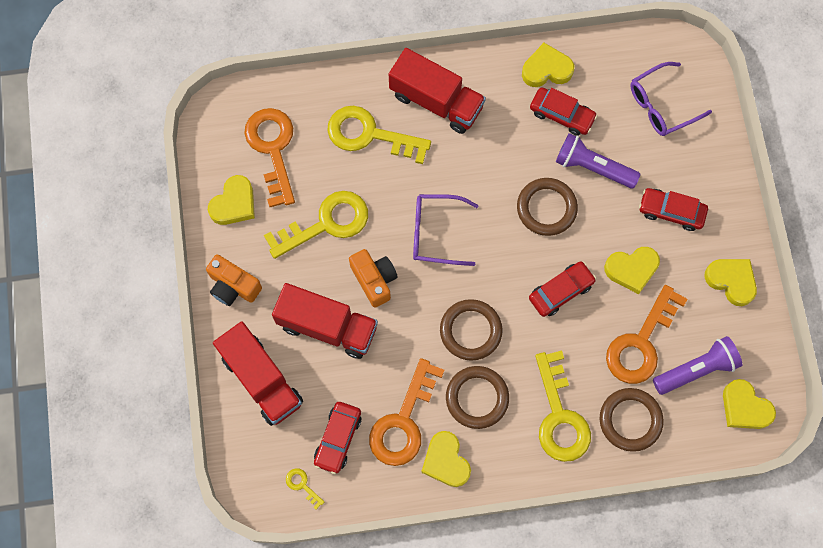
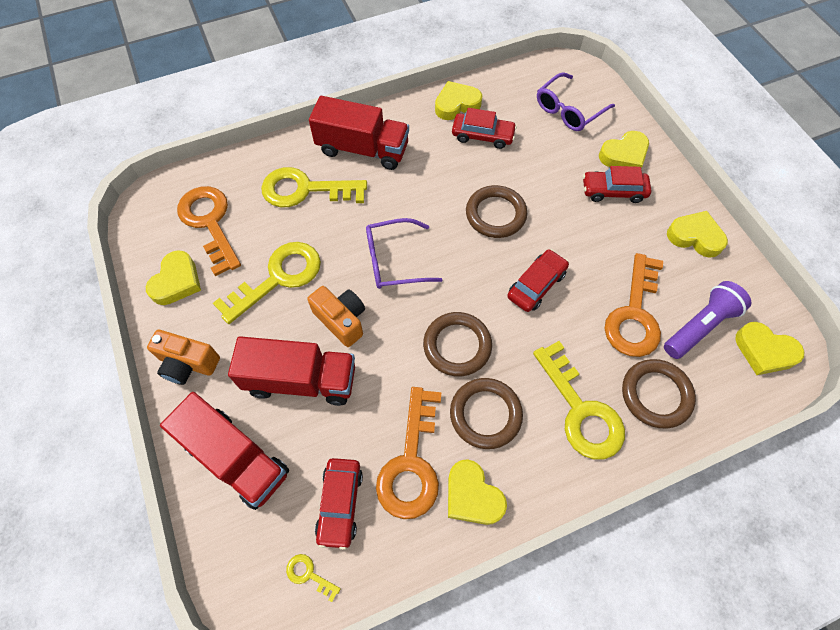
camera: 15 degrees left, 10 degrees down
(593, 167) = (526, 171): purple flashlight -> none
(631, 269) = (597, 249): yellow heart -> yellow heart (624, 155)

